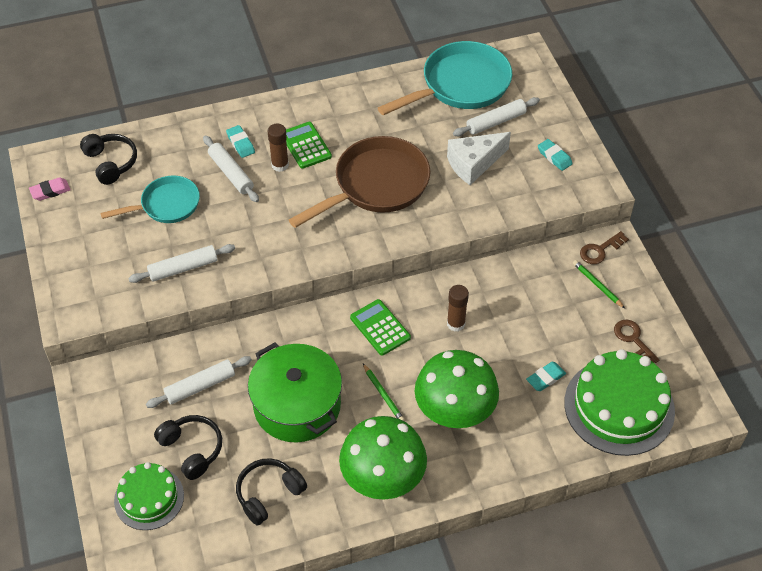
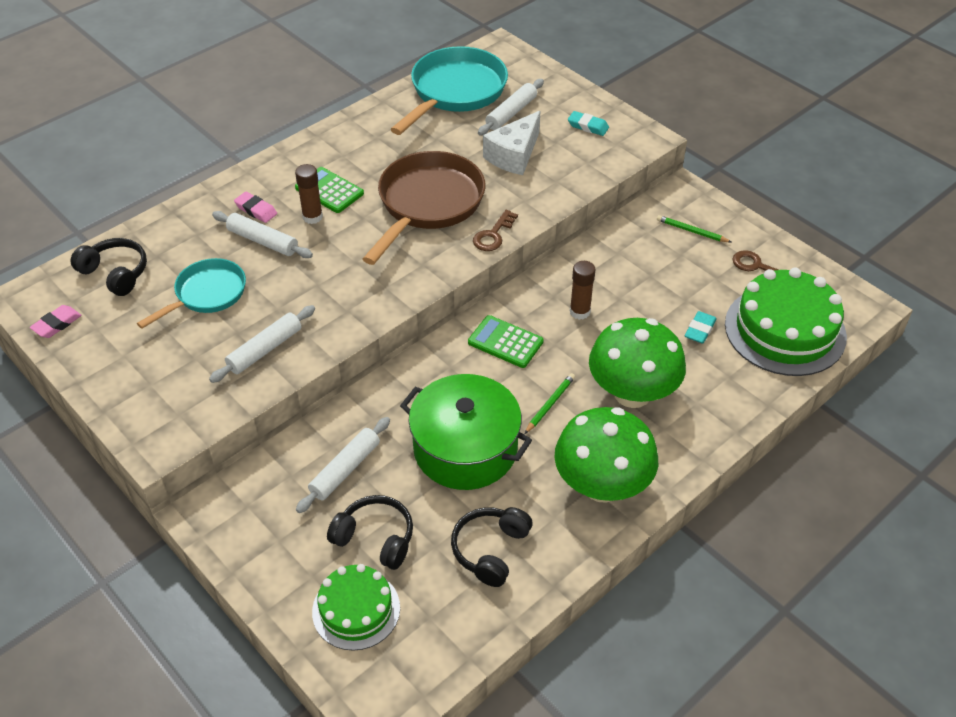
camera: 25 degrees left, 5 degrees down
(240, 143) = (256, 210): turquoise eraser -> pink eraser
(383, 394) = (550, 404): green pencil -> green pencil turned 90 degrees counterclockwise
(600, 250) = (673, 200): brown key -> brown key (493, 235)

